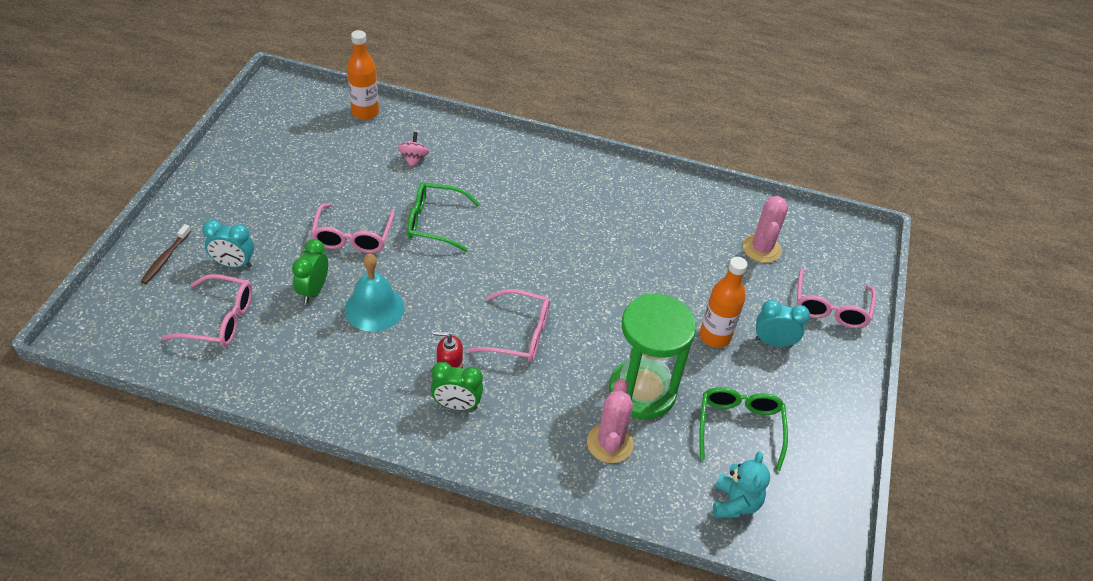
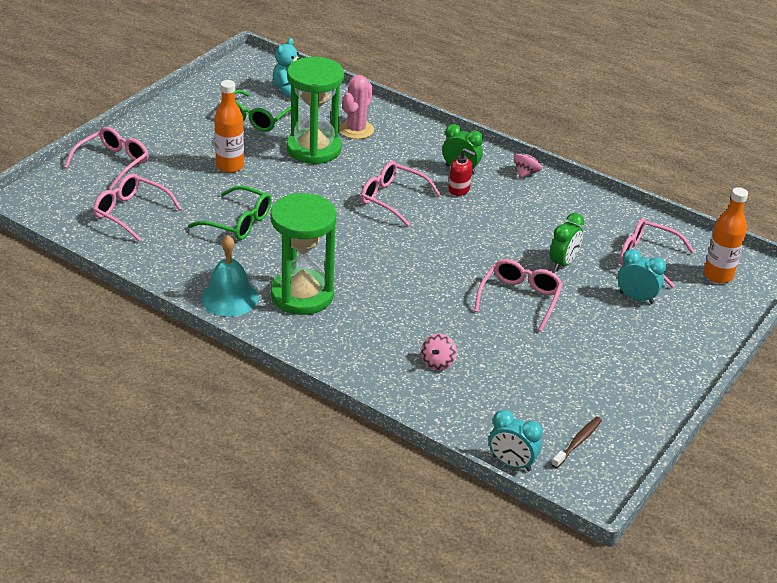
camera: 160 degrees left, 10 degrees down
(165, 258) = (701, 315): brown toothbrush -> brown toothbrush (578, 442)
(365, 112) = (481, 431): orange bottle -> orange bottle (718, 275)
(374, 308) = (510, 240): turquoise bell -> turquoise bell (229, 298)
(374, 423) = (526, 173): none -> pink spinning top
(434, 222) = (436, 295): green glasses -> green glasses (238, 222)
(554, 196) = (302, 295): none -> green hourglass
(761, 248) = (130, 212): pink cactus -> pink glasses
(773, 342) = (184, 154): turquoise clock -> turquoise clock (511, 463)

